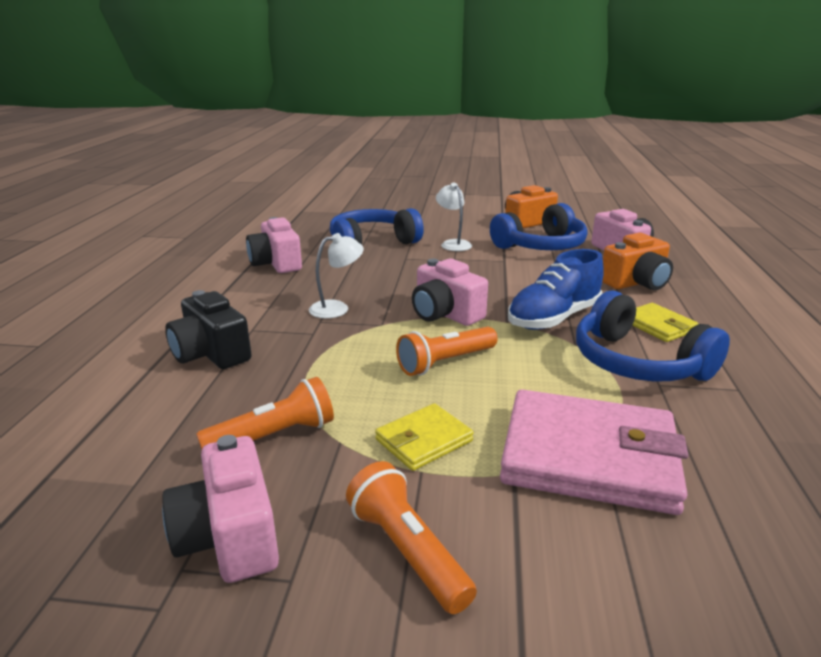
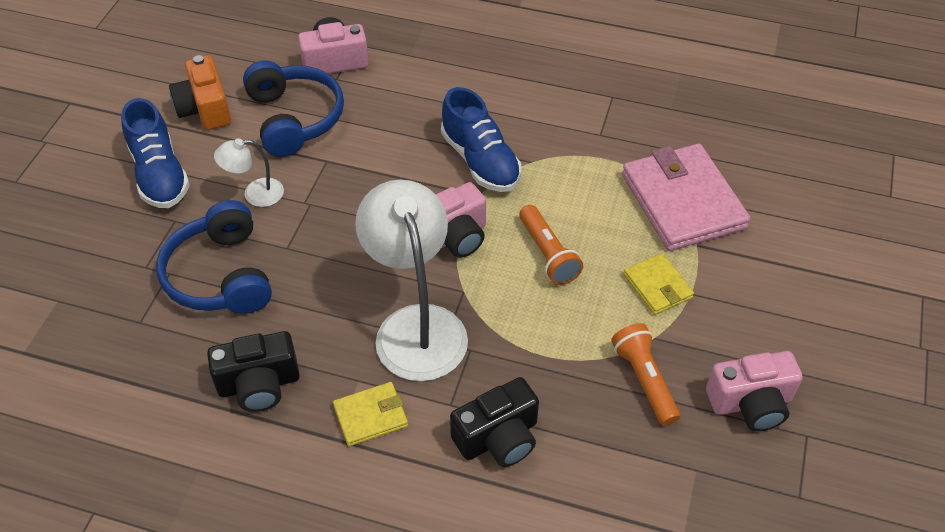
camera: 80 degrees left, 25 degrees up
(276, 263) = (259, 384): pink camera -> black camera
(337, 308) = (416, 326): white lamp -> white lamp, size x2.11
(407, 551) = (764, 310): orange flashlight -> none
(455, 219) = (159, 174): none -> blue shoe
(589, 456) = (682, 201): pink wallet -> pink wallet turned 45 degrees counterclockwise
(636, 283) = (419, 80): orange camera -> none
(637, 362) = (568, 134): blue headphones -> none
(658, 325) = (509, 99): yellow wallet -> yellow wallet (370, 416)

